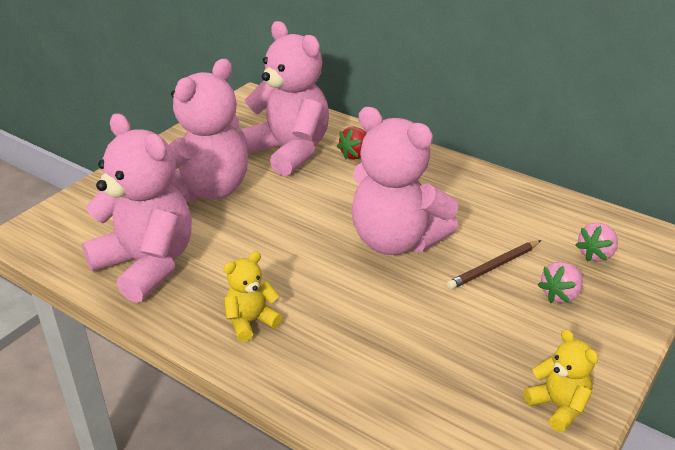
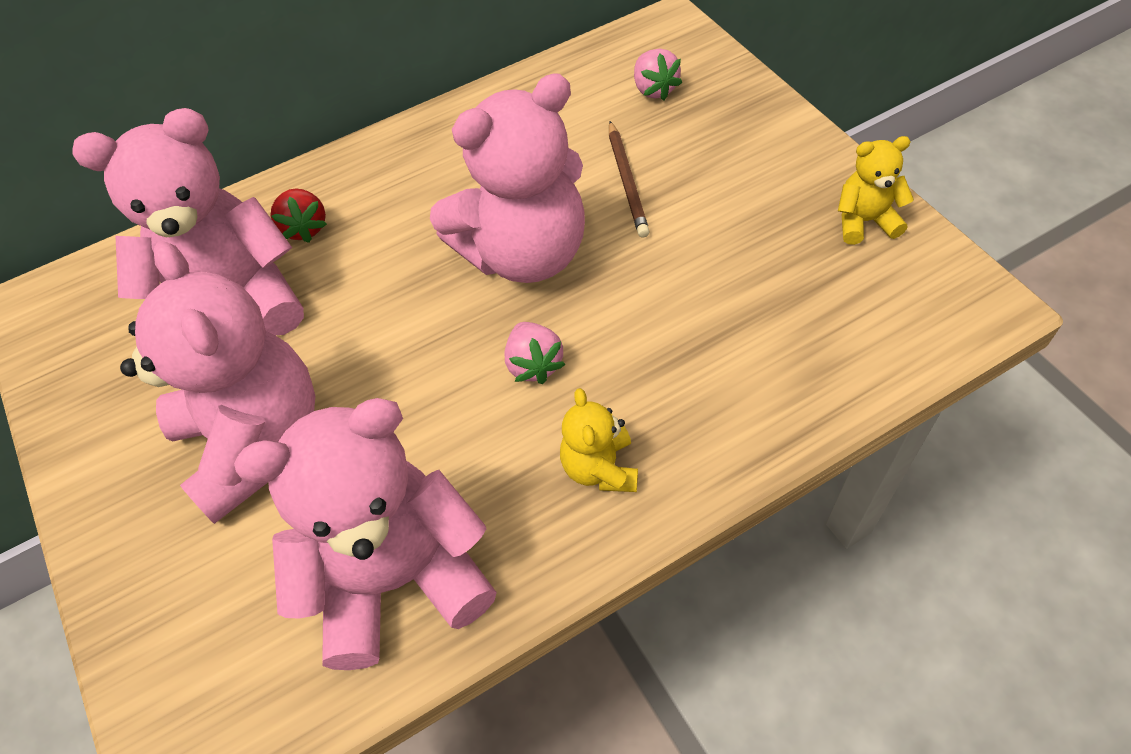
camera: 60 degrees left, 20 degrees up
(560, 295) = (704, 146): pink strawberry -> pink strawberry (534, 364)

